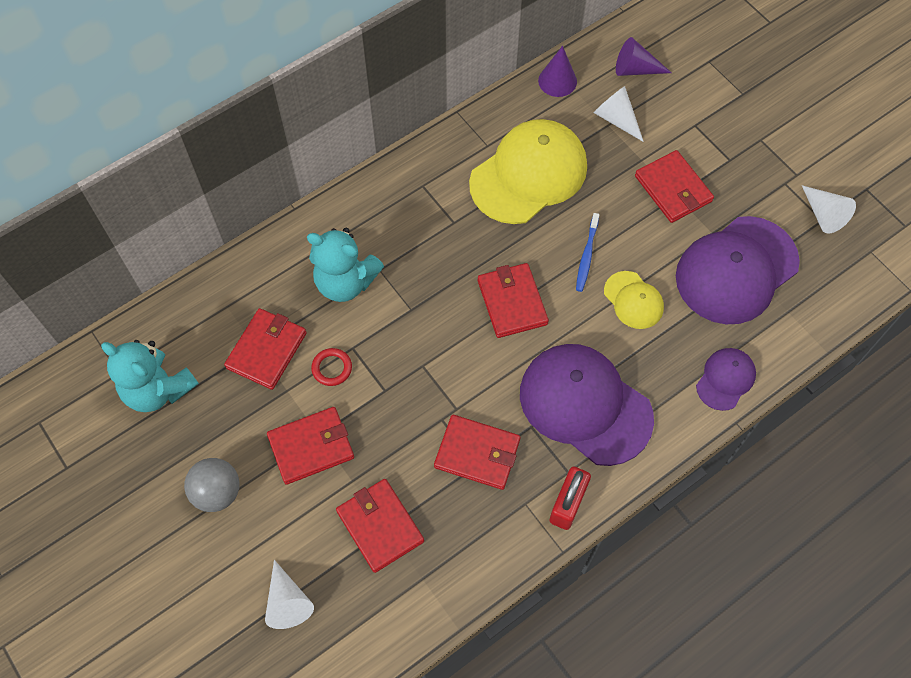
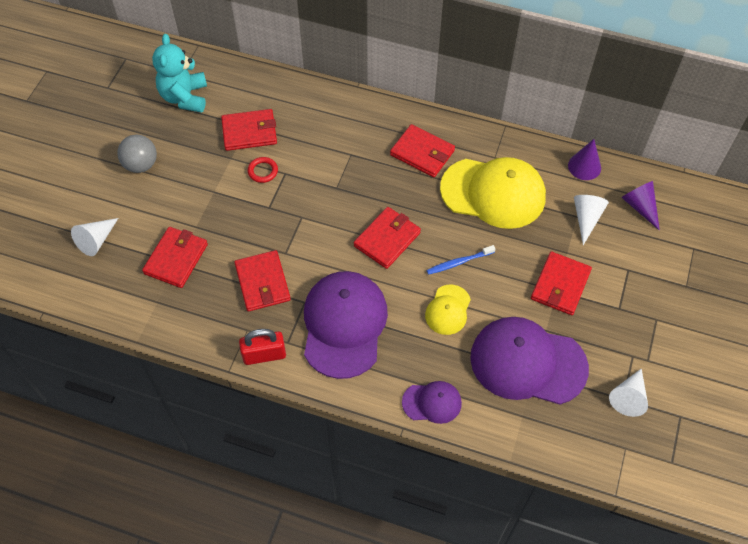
camera: 55 degrees right, 5 degrees down
(311, 447) = (203, 192): red wallet -> red wallet (422, 153)
(345, 282) = (327, 142): turquoise teddy bear -> none

